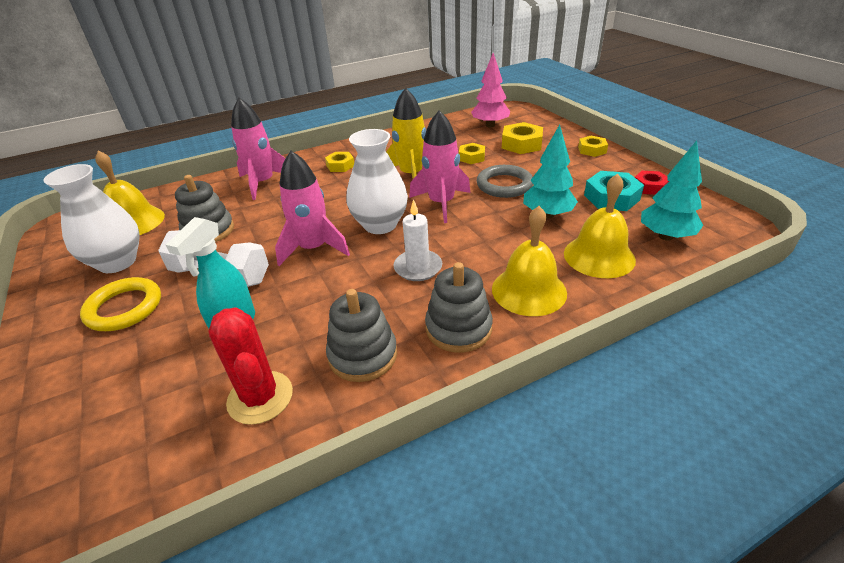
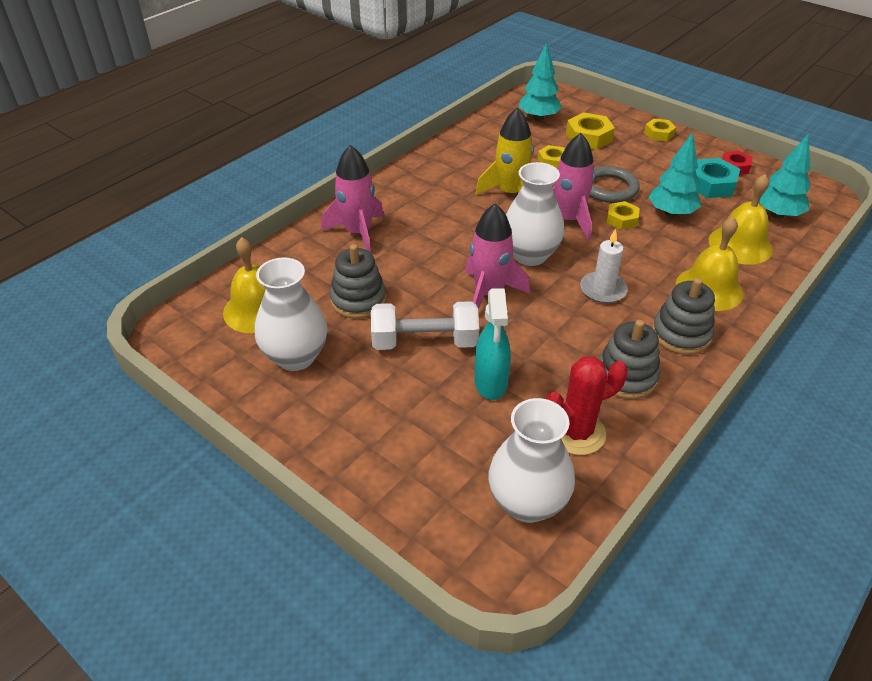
camera: 25 degrees left, 5 degrees up
(124, 308) = (362, 397): yellow ring -> none
(142, 455) = (527, 502): none -> white vase
(260, 397) = (576, 432): red cactus -> red cactus turned 60 degrees counterclockwise
(340, 166) = (424, 195): yellow nut -> yellow nut (622, 219)
(490, 125) = (538, 118): pink tree -> turquoise tree

